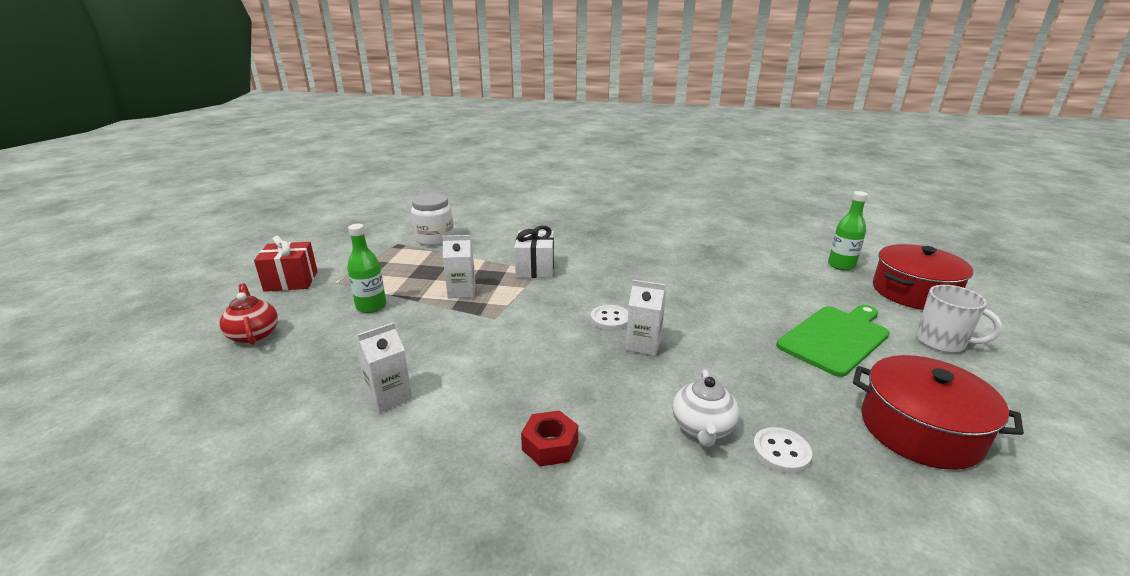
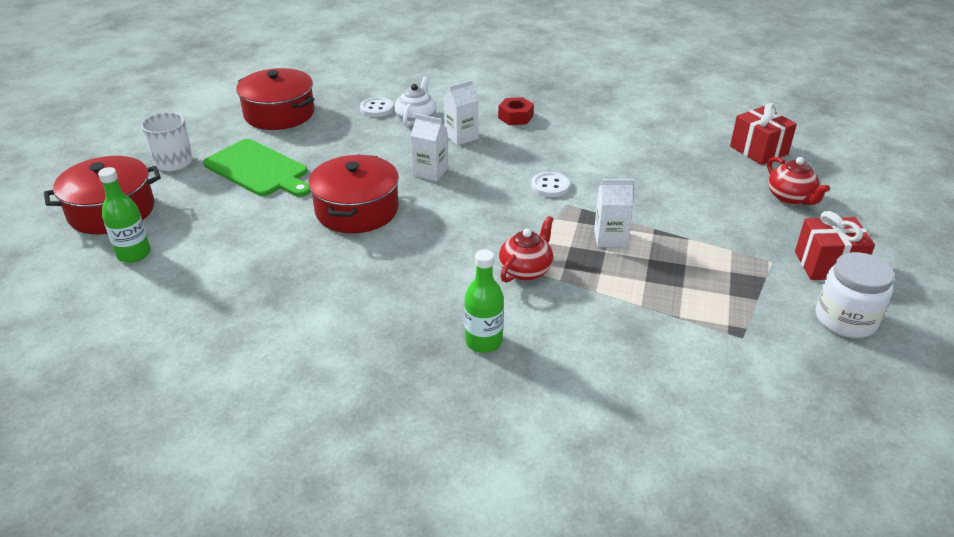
camera: 175 degrees left, 10 degrees up
(217, 398) = (758, 150): none -> red gift
(371, 306) = (700, 223): green bottle -> green bottle (483, 342)
(389, 397) = (631, 145): white carton -> white carton (461, 137)
(434, 239) = (689, 345): white jar -> white jar (845, 319)
(535, 268) = (526, 270): white gift -> red teapot
(610, 319) = (451, 197): white button -> white button (550, 186)
(695, 303) = (357, 210): none -> red pot
(835, 338) = (258, 169): green cutting board -> green cutting board turned 105 degrees counterclockwise

